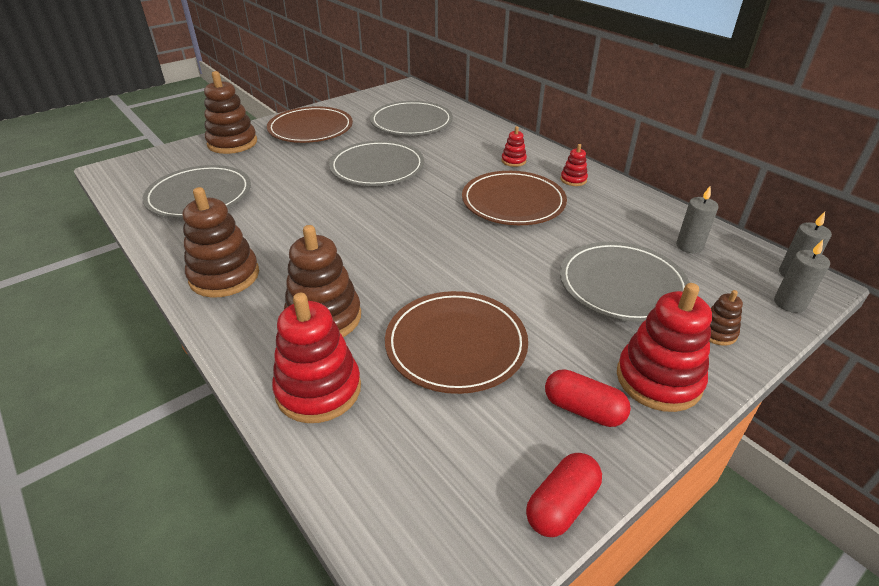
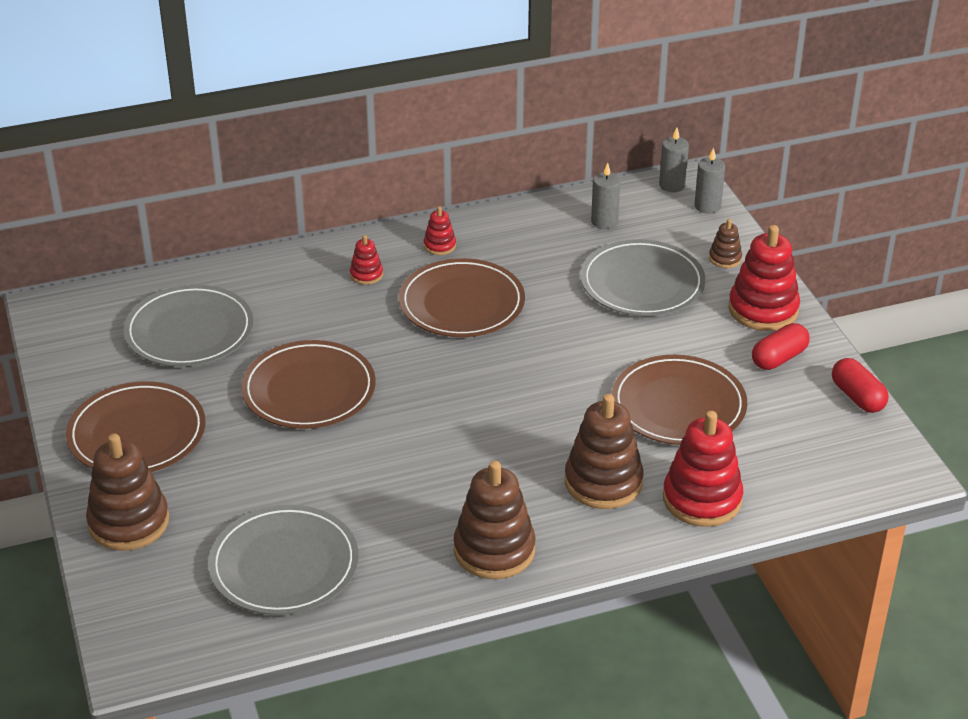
camera: 70 degrees left, 0 degrees up
(377, 167) = (309, 390): grey plate -> brown plate

